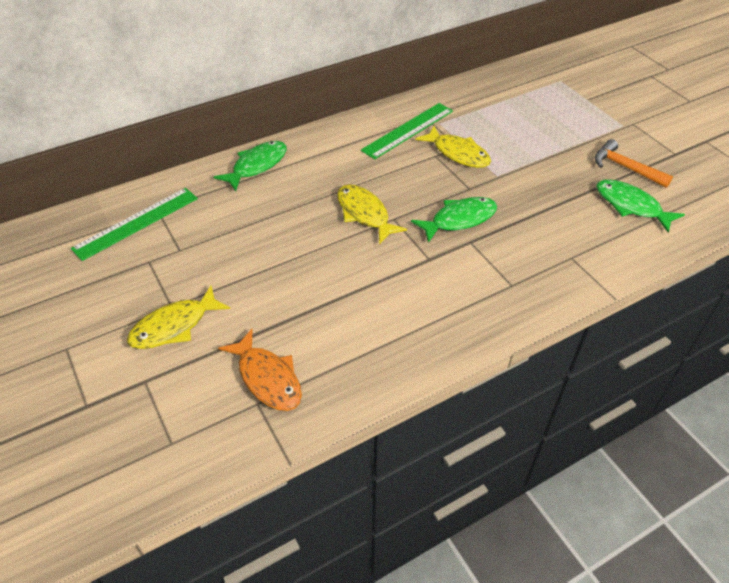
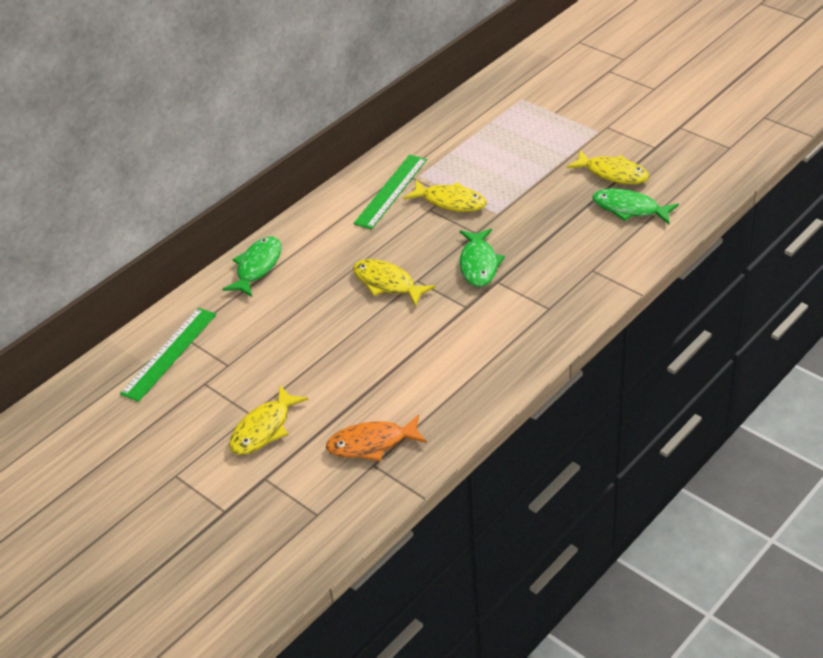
camera: 15 degrees left, 5 degrees down
(267, 378) = (371, 444): orange fish -> orange fish turned 135 degrees clockwise
(459, 219) = (479, 264): green fish -> green fish turned 135 degrees clockwise
(625, 167) = (613, 173): orange hammer -> yellow fish

